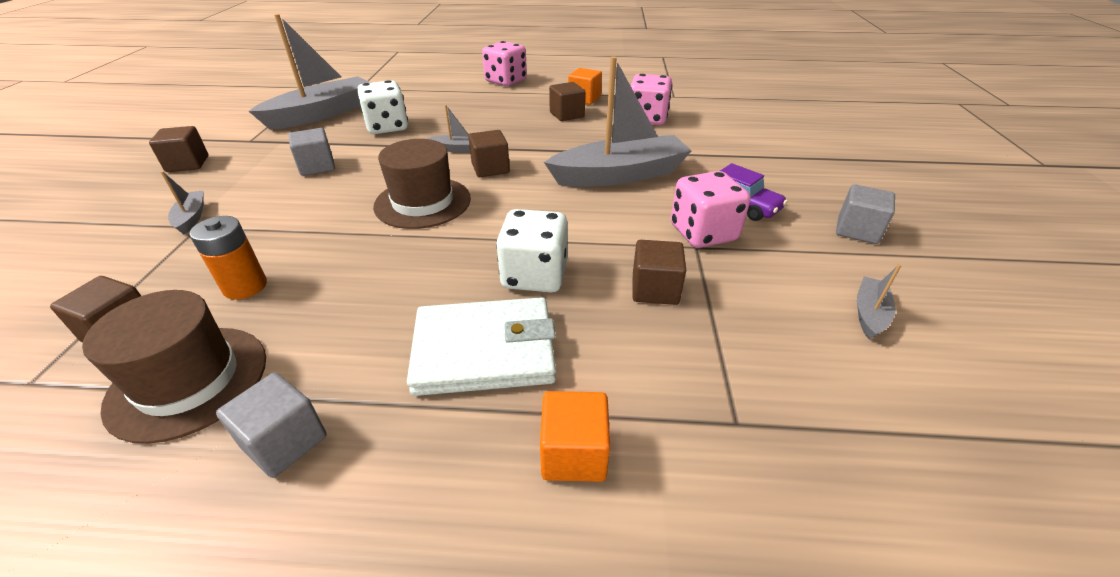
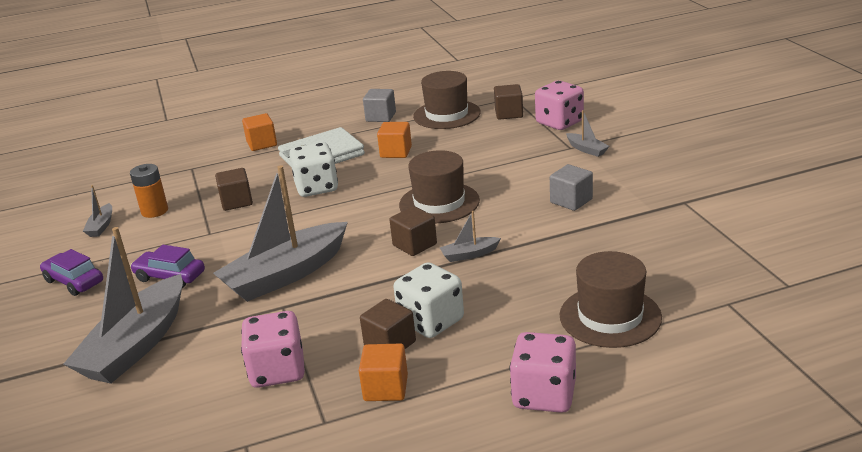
camera: 160 degrees right, 10 degrees down
(188, 164) = (682, 171): brown cube -> none
(245, 286) = (481, 138): orange battery -> orange battery (154, 211)
(322, 114) = (685, 250): grey boat -> grey boat (136, 345)
(376, 307) = (396, 152): none -> orange cube
(387, 127) = (581, 257): white dice -> white dice (431, 321)
(426, 97) = (610, 316): none -> brown hat
(703, 233) = (204, 244): pink dice -> pink dice (559, 122)
(857, 230) = (74, 281): grey cube -> purple car

